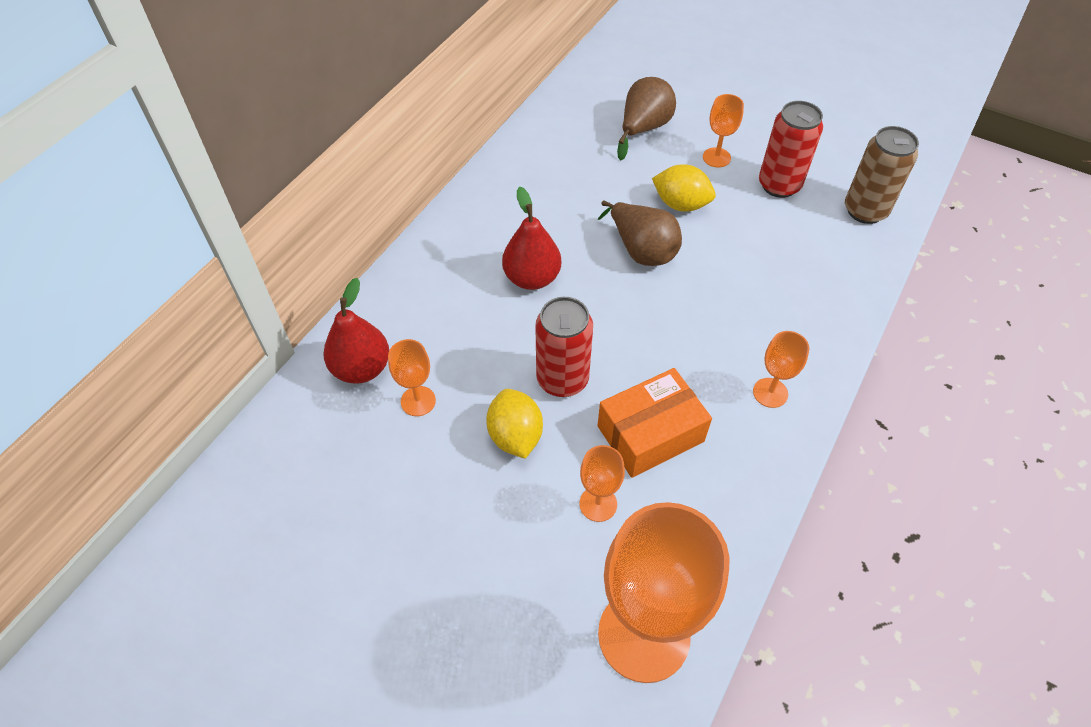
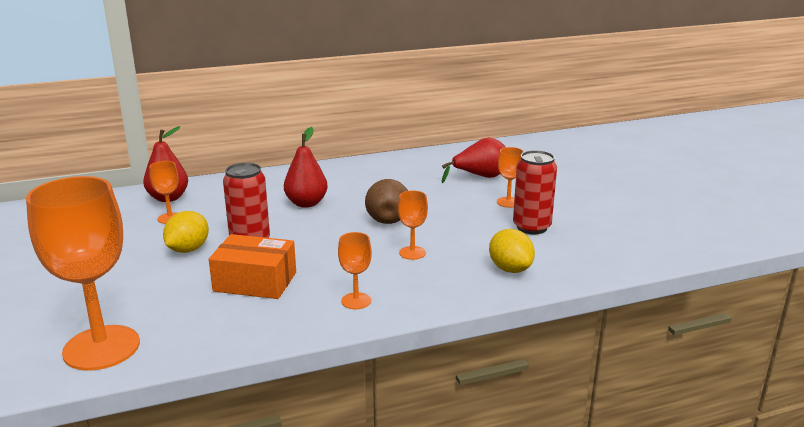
camera: 40 degrees right, 30 degrees down
(598, 504) = (177, 291): orange goblet -> orange goblet (412, 253)
(643, 129) = (480, 177): brown pear -> red pear
(681, 204) = (447, 211): yellow lemon -> yellow lemon (510, 269)
(865, 210) = (578, 260): brown can -> none

